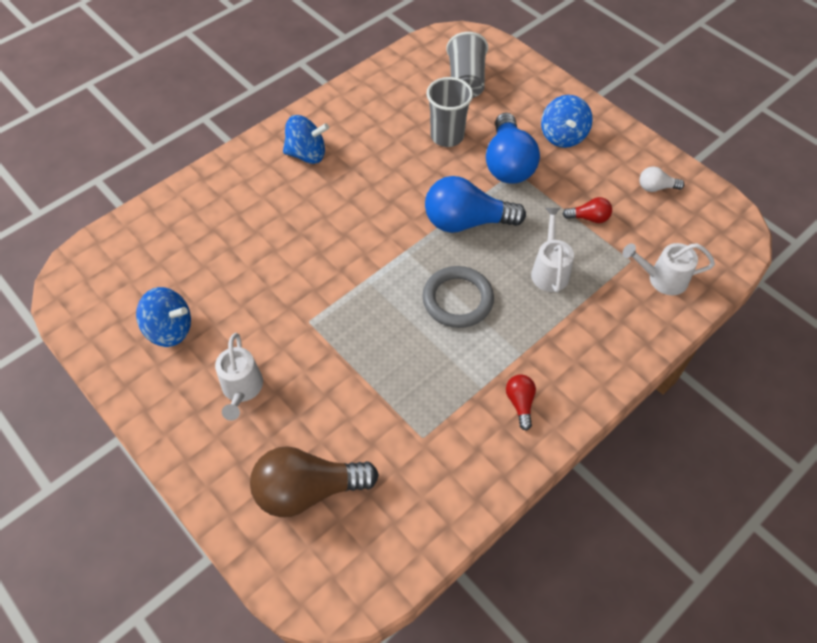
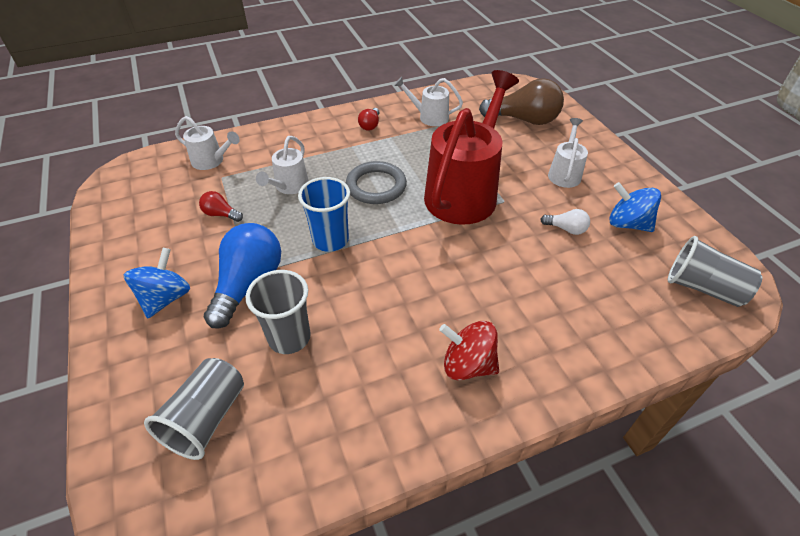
camera: 160 degrees left, 10 degrees down
(107, 271) = (703, 288): none -> grey cup
(307, 154) = (468, 365): blue spinning top -> red spinning top
(356, 322) = (465, 191): none -> red watering can
(448, 449) = (429, 117): none -> white watering can
(466, 222) = (330, 240): blue light bulb -> blue cup
(656, 187) = (137, 222): white light bulb -> white light bulb (566, 229)

